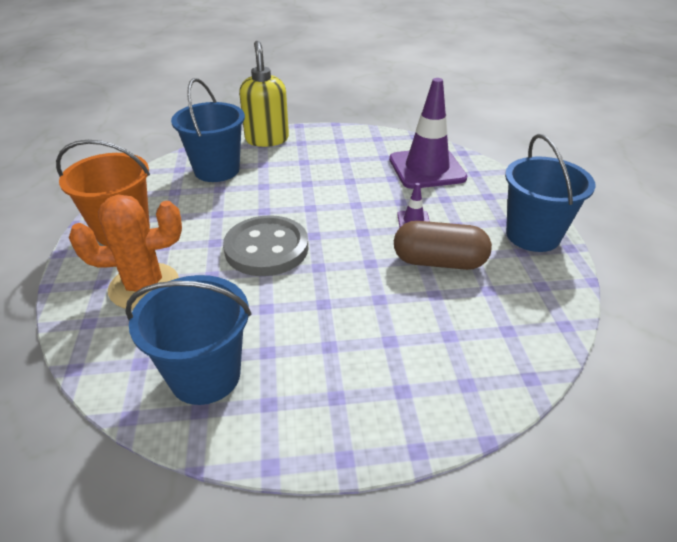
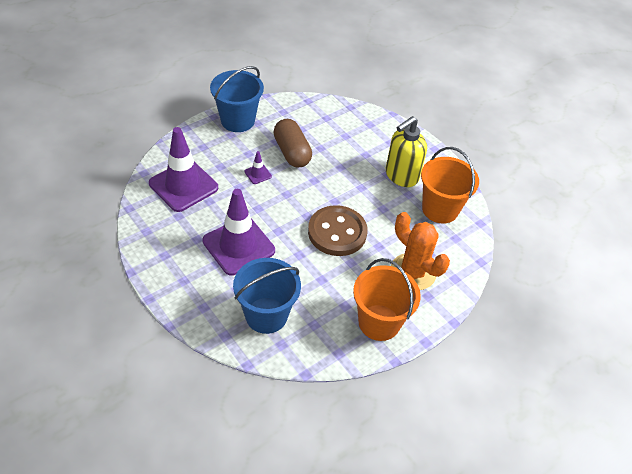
camera: 125 degrees left, 10 degrees up
(205, 375) = (440, 209): blue bucket -> orange bucket
(266, 248) = (337, 232): grey button -> brown button
(267, 139) = (192, 308): yellow soap dispenser -> yellow soap dispenser (401, 176)
(313, 178) = (238, 246): none -> purple traffic cone

